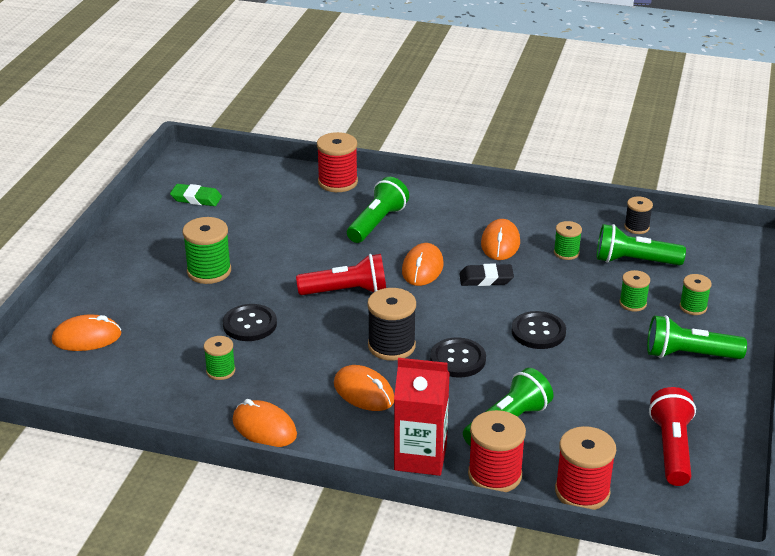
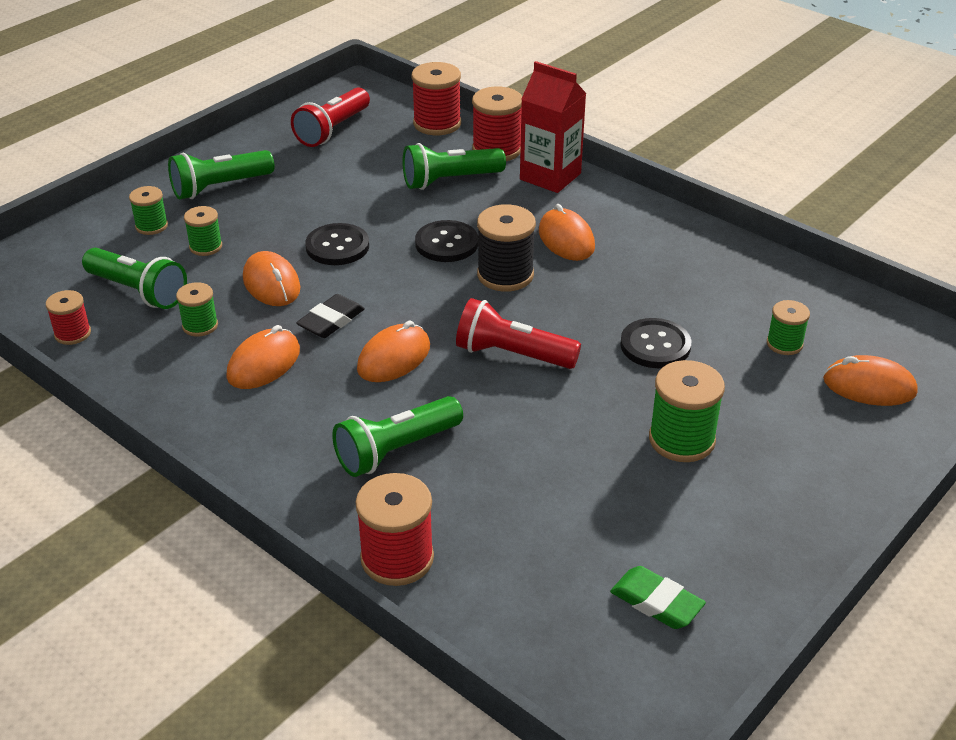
camera: 155 degrees left, 5 degrees up
(220, 371) = (710, 300): green spool -> green spool (784, 344)
(264, 428) = (684, 234): orange mouse -> orange mouse (271, 284)
(486, 279) = (331, 321): black eraser -> black eraser turned 75 degrees counterclockwise
(636, 227) = (72, 334): black spool -> red spool
(689, 355) = (220, 187): green flashlight -> green flashlight turned 120 degrees clockwise

